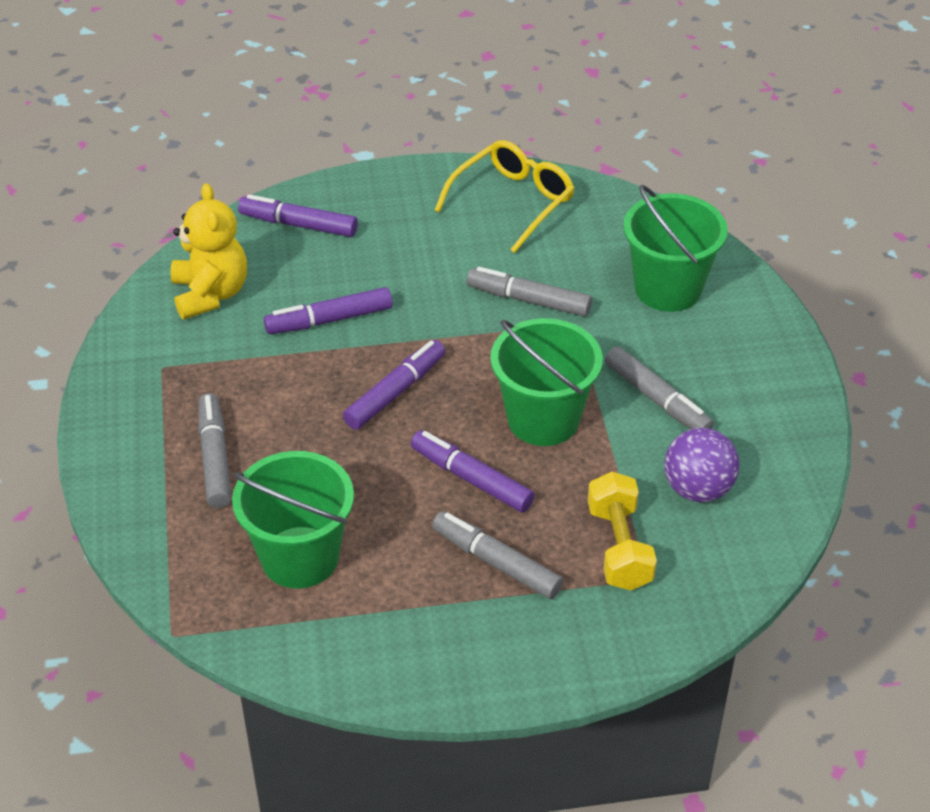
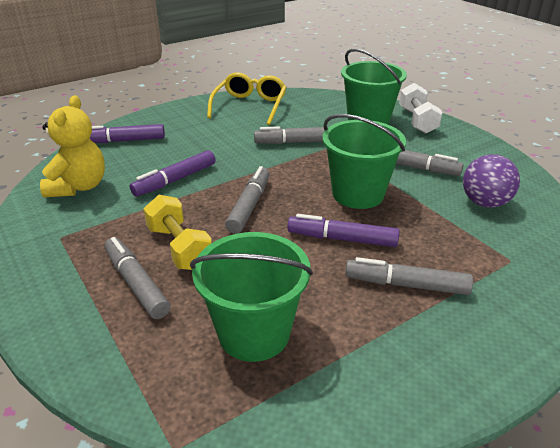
camera: 25 degrees left, 10 degrees down
(210, 294) = (79, 187): yellow teddy bear -> yellow teddy bear turned 45 degrees clockwise
(395, 392) = (249, 205): purple marker -> grey marker
(619, 547) = (475, 248): yellow dumbbell -> yellow dumbbell (179, 247)
(744, 312) = (417, 121): none -> white dumbbell

